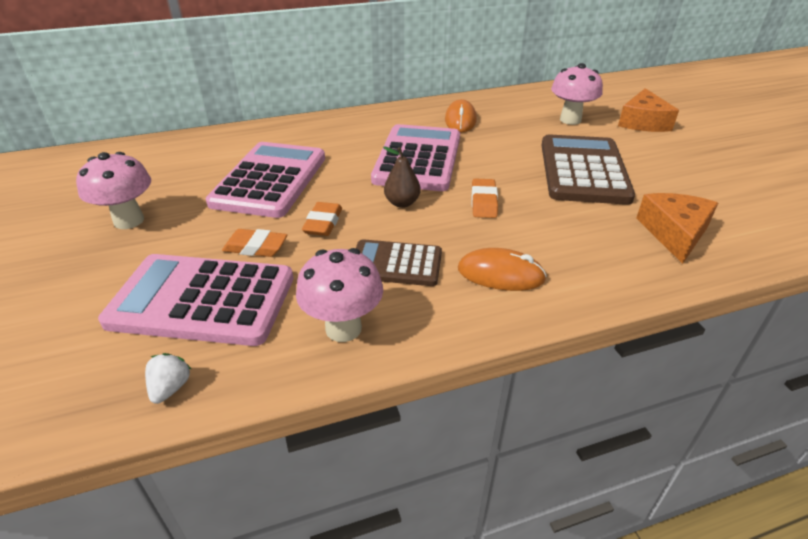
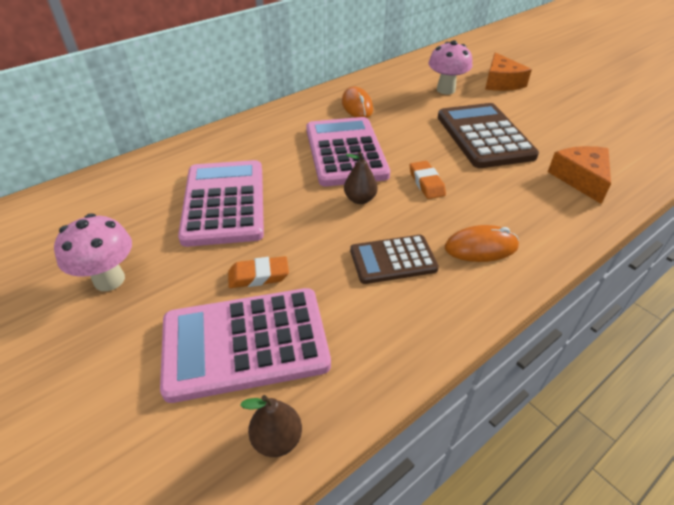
camera: 20 degrees left, 5 degrees up
(171, 388) = (277, 439): white strawberry -> brown pear
(323, 223) = (304, 236): orange eraser -> none
(343, 328) = (389, 333): pink mushroom -> none

